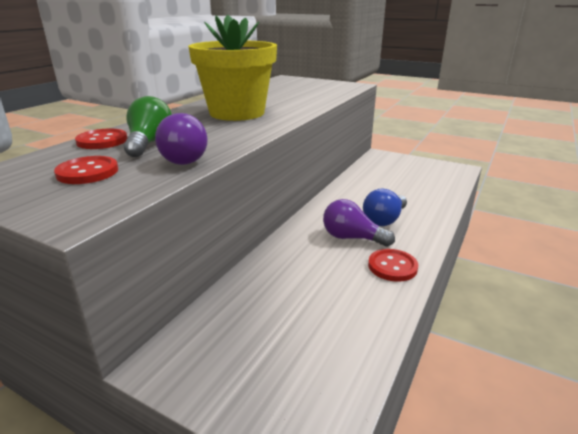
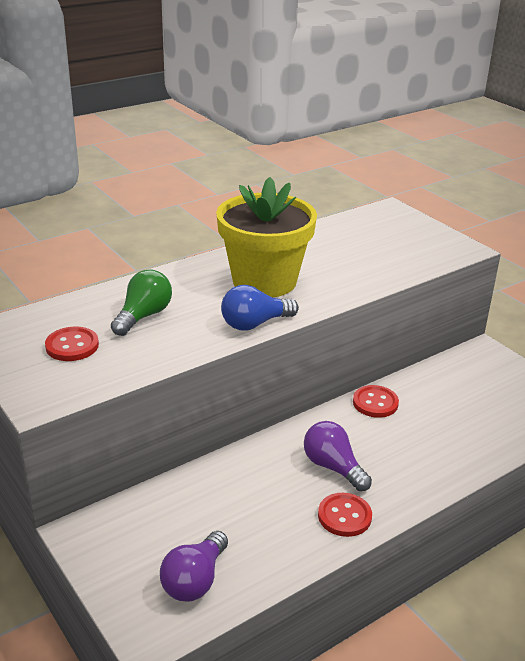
camera: 25 degrees right, 5 degrees up
(102, 141) = (106, 299): red button -> red button (375, 403)
(187, 158) = (162, 349): purple light bulb -> purple light bulb (195, 580)
(384, 220) = (391, 455): blue light bulb -> blue light bulb (255, 324)

